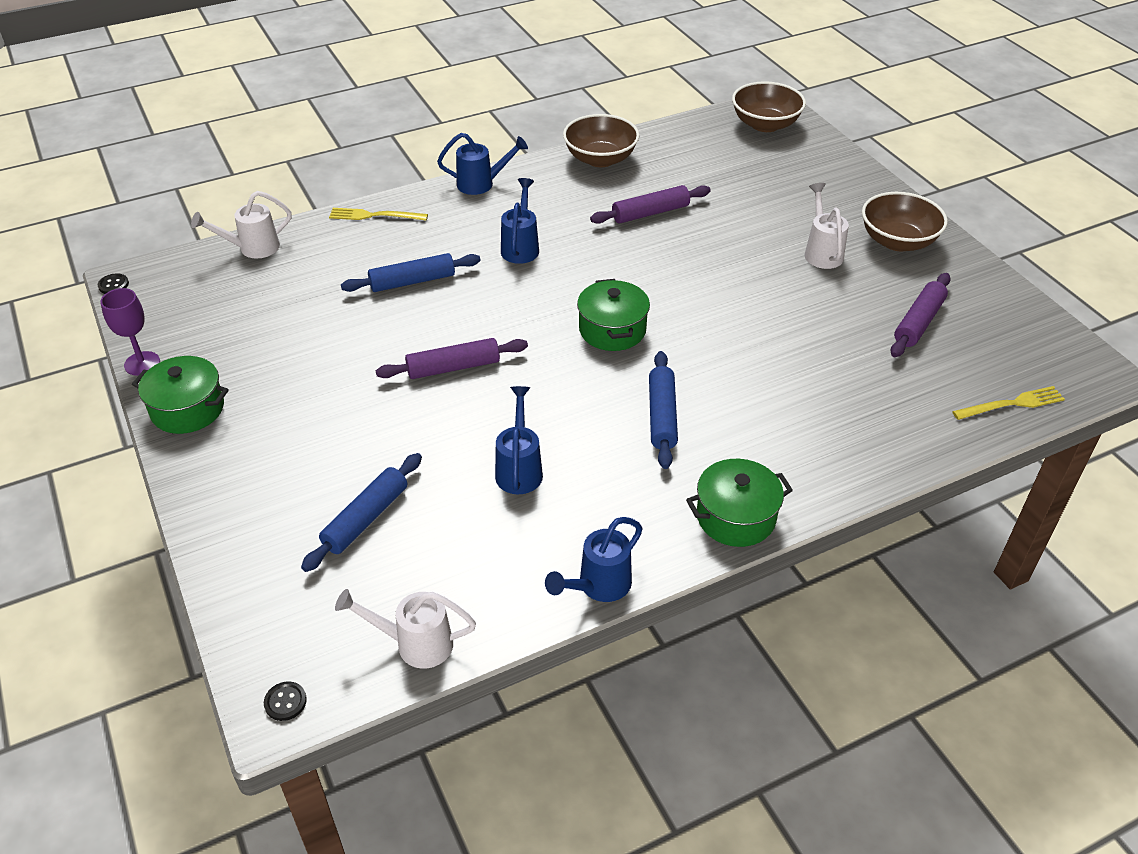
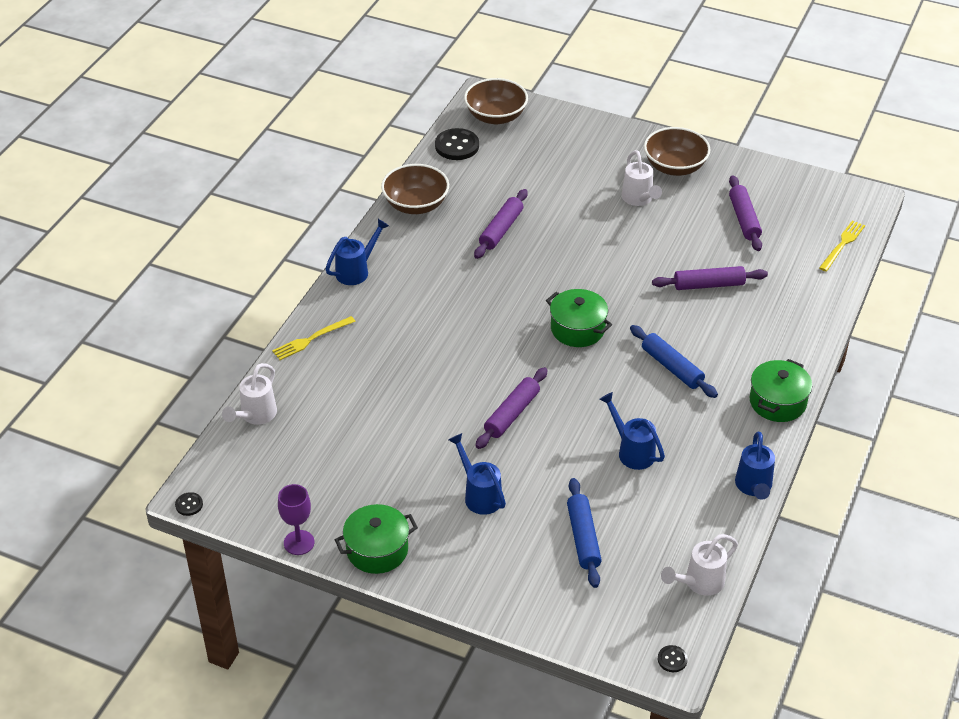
camera: 40 degrees left, 0 degrees up
(412, 281) = (406, 372): blue rolling pin -> none
(521, 246) = (446, 304): blue watering can -> blue watering can (479, 494)
(698, 131) = (457, 146): none -> black button
(801, 362) = (708, 285): none -> purple rolling pin
(821, 251) = (639, 199): white watering can -> white watering can turned 150 degrees counterclockwise

